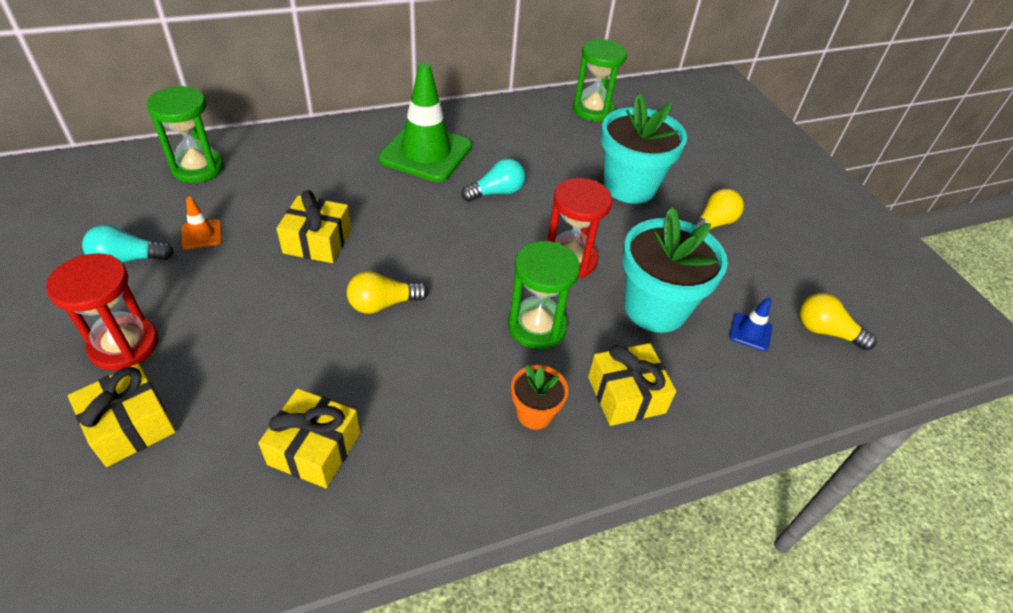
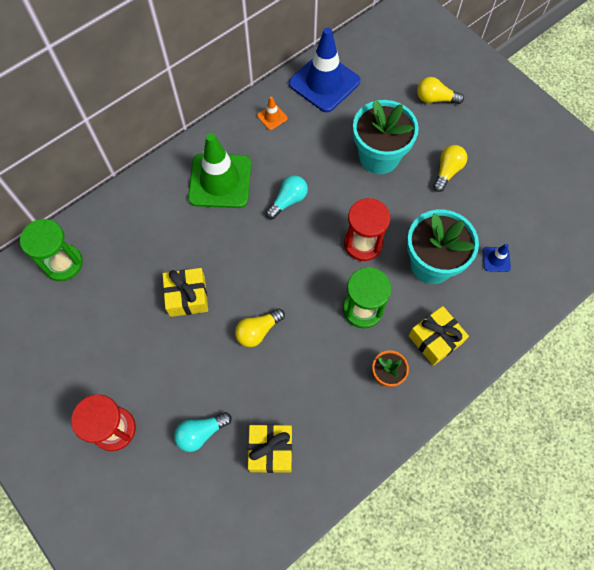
camera: 15 degrees left, 20 degrees up
(128, 259) = (70, 364): turquoise light bulb -> turquoise light bulb (201, 433)
(130, 425) = (156, 480): yellow gift -> none
(202, 234) = (106, 323): orange traffic cone -> orange traffic cone (272, 117)
(593, 110) = (324, 82): green hourglass -> blue traffic cone
(826, 331) = (542, 240): yellow light bulb -> yellow light bulb (435, 99)

